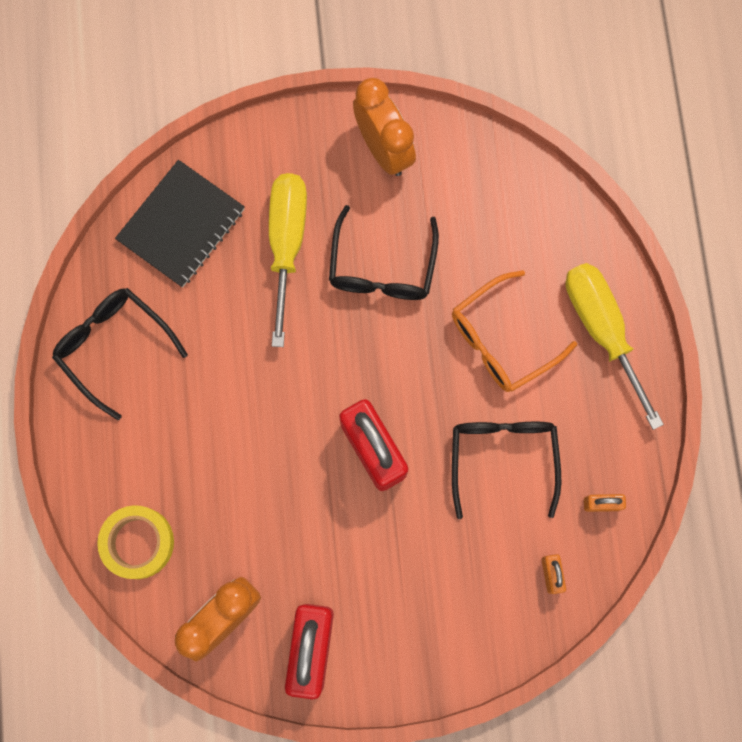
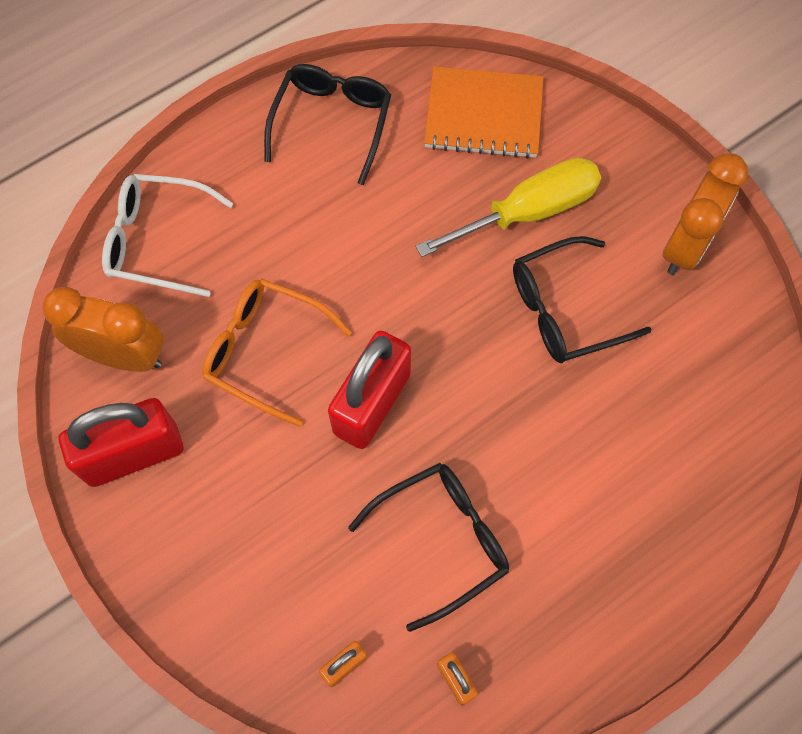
camera: 60 degrees right, 10 degrees down
(138, 542) = (157, 241): yellow tape -> white glasses
(181, 225) = (483, 115): black notebook -> orange notebook
(501, 340) = (568, 469): orange glasses -> orange glasses (265, 351)
(602, 330) = (651, 571): yellow screwdriver -> none

